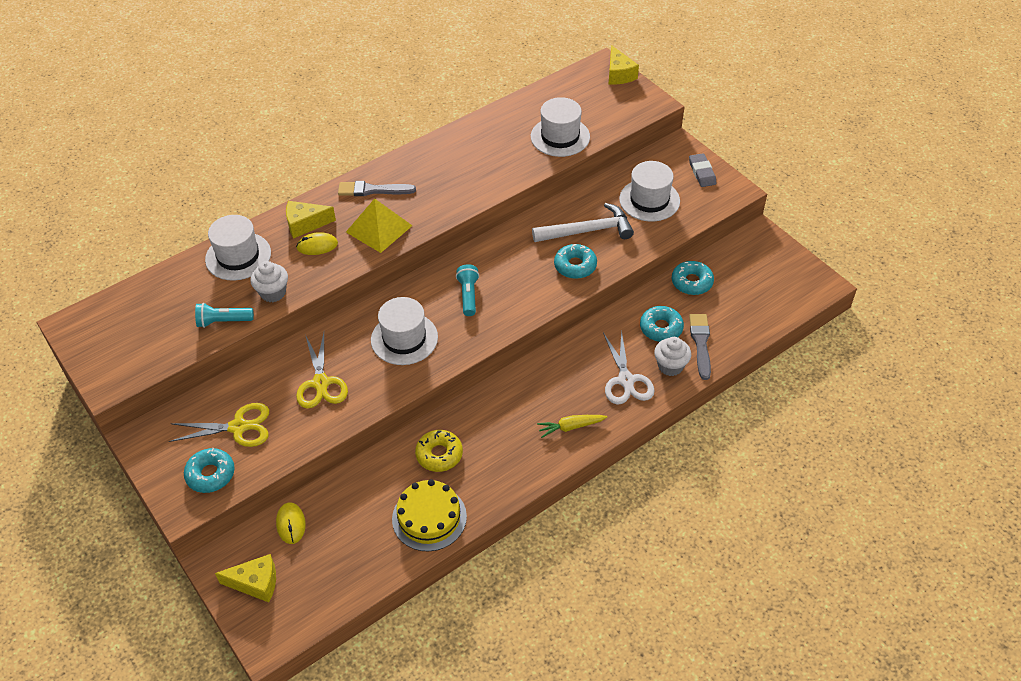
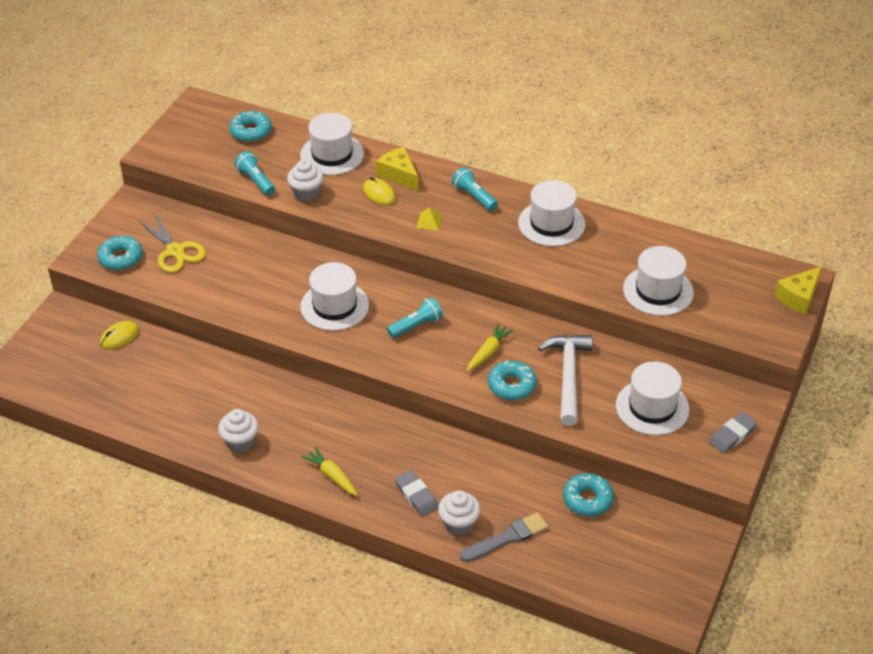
camera: 60 degrees right, 5 degrees down
(256, 583) = (55, 343): yellow cheese -> none
(321, 383) = (250, 277): yellow scissors -> none
(373, 190) = (474, 196): grey brush -> turquoise flashlight
(379, 229) = (429, 221): yellow pyramid -> yellow pyramid, size x0.45
(429, 517) = (174, 419): yellow cake -> none
(439, 454) = (243, 397): yellow donut -> none
(442, 160) = (551, 223): none -> white hat
(491, 477) = (240, 442): none -> white cupcake
(530, 264) = (488, 352): none -> yellow carrot
(588, 230) = (568, 376): white hammer -> white hammer turned 135 degrees counterclockwise
(626, 380) = (416, 495): white scissors -> grey eraser
(661, 328) = (504, 497): turquoise donut -> turquoise donut (251, 132)

